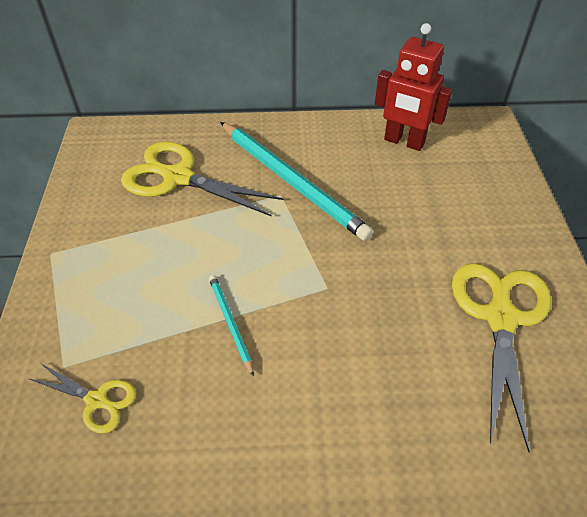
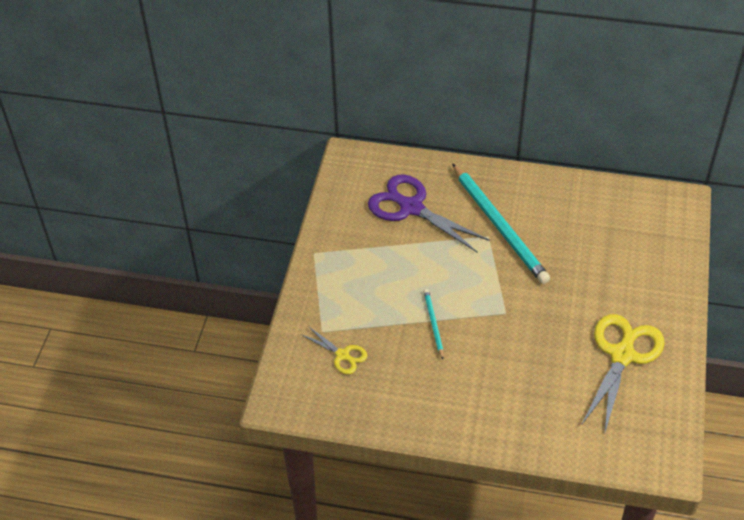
camera: 15 degrees right, 0 degrees up
(177, 177) = (411, 207): yellow scissors -> purple scissors
(404, 142) = (601, 206): red robot -> none

